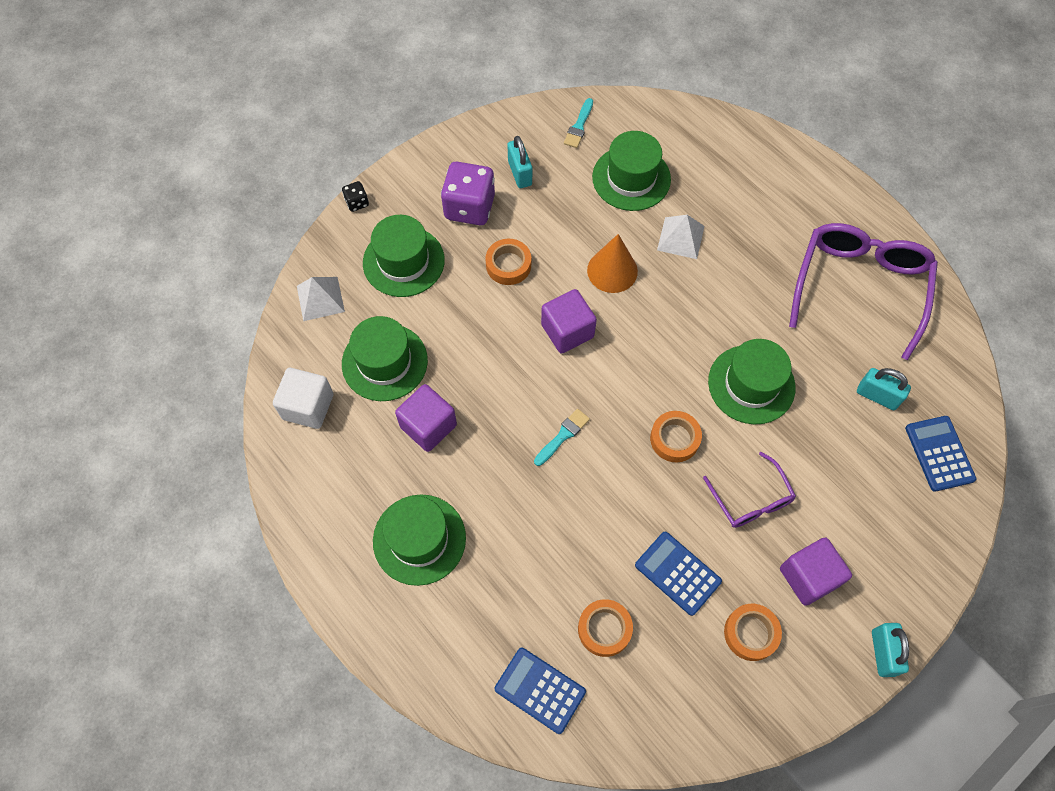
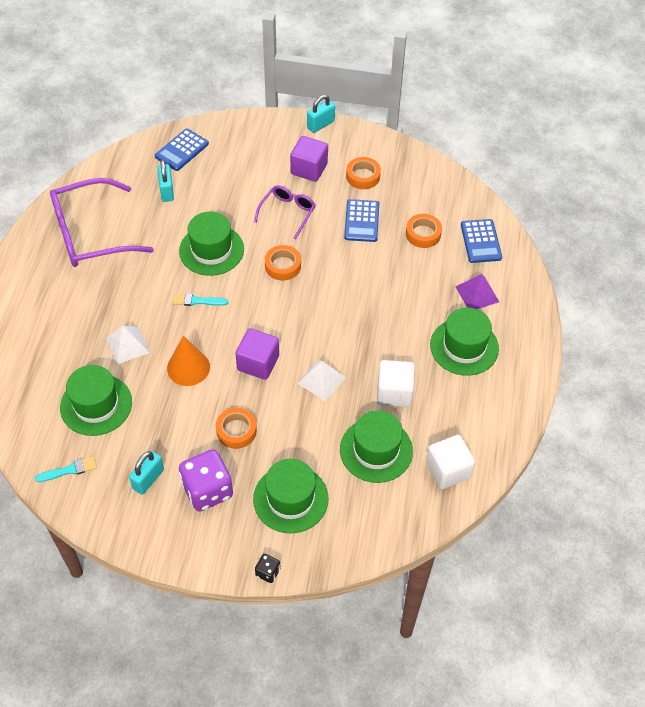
camera: 130 degrees left, 10 degrees down
(320, 298) = (367, 529): white pyramid -> white pyramid (321, 380)
(428, 426) = (394, 392): purple cube -> white cube
(471, 615) = (477, 294): none -> purple pyramid
(563, 436) = (333, 319): turquoise brush -> turquoise brush (197, 301)

